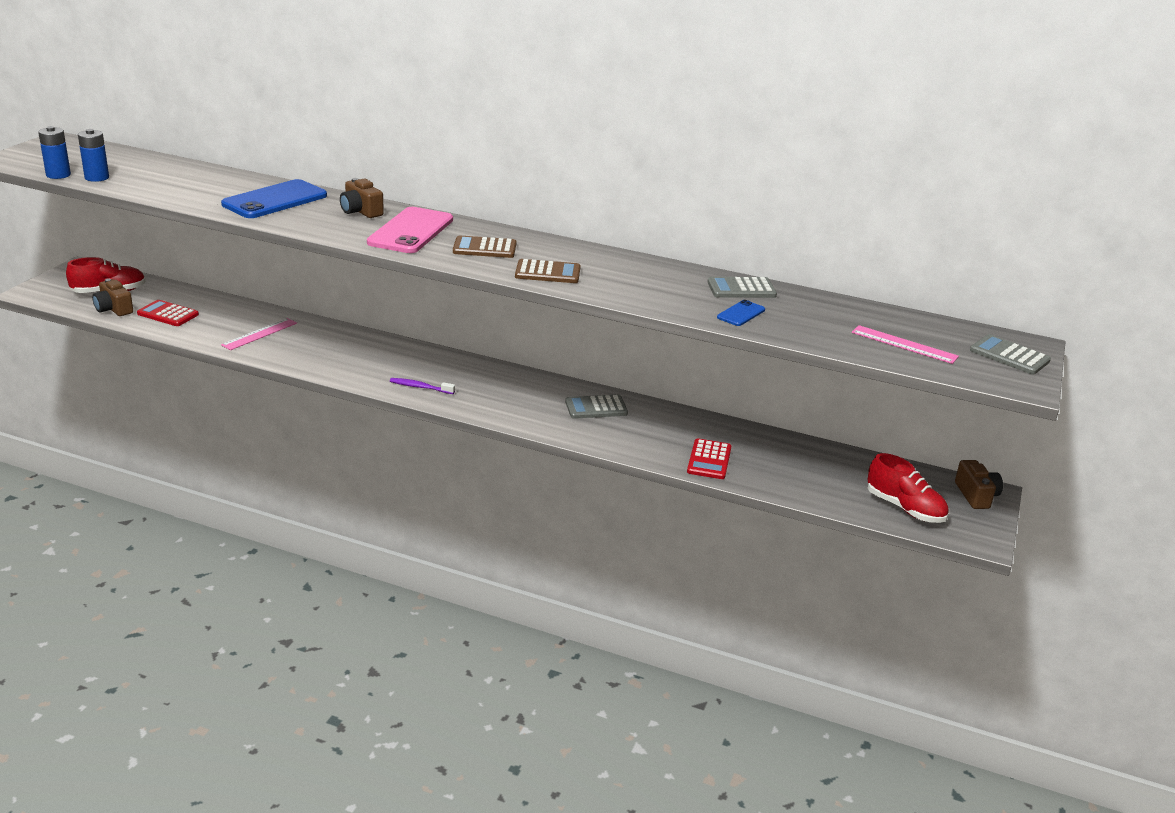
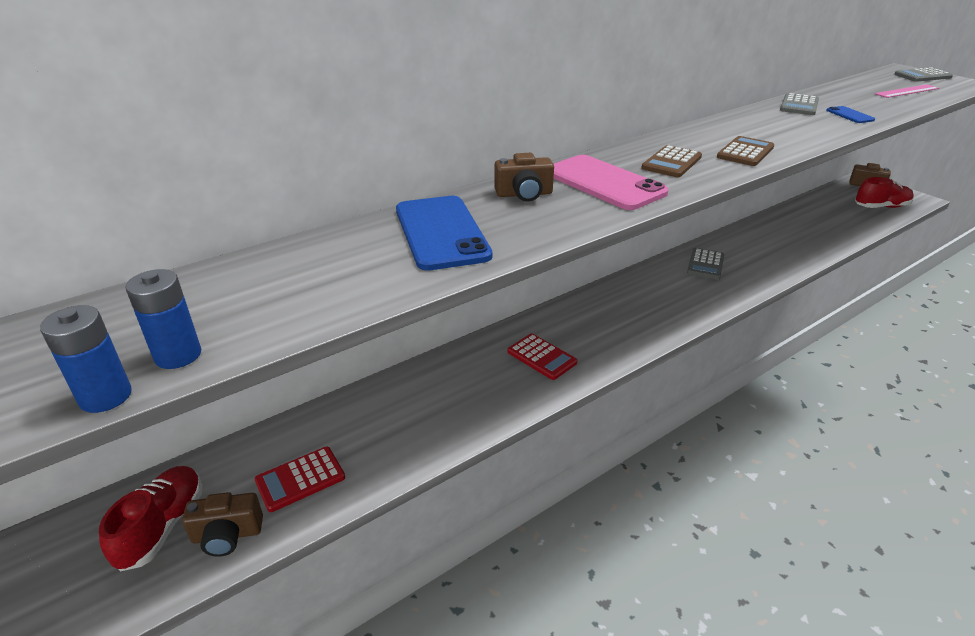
camera: 55 degrees left, 5 degrees up
(259, 334) = (427, 411): pink ruler -> none
(420, 387) = (624, 337): purple toothbrush -> none
(709, 460) = (804, 246): red calculator -> red calculator (542, 357)

